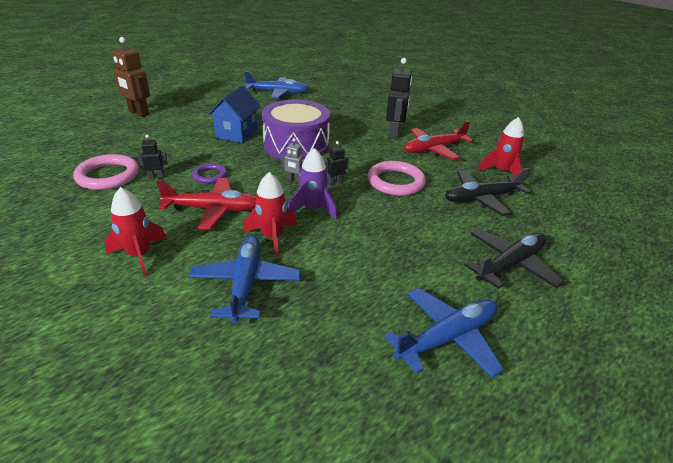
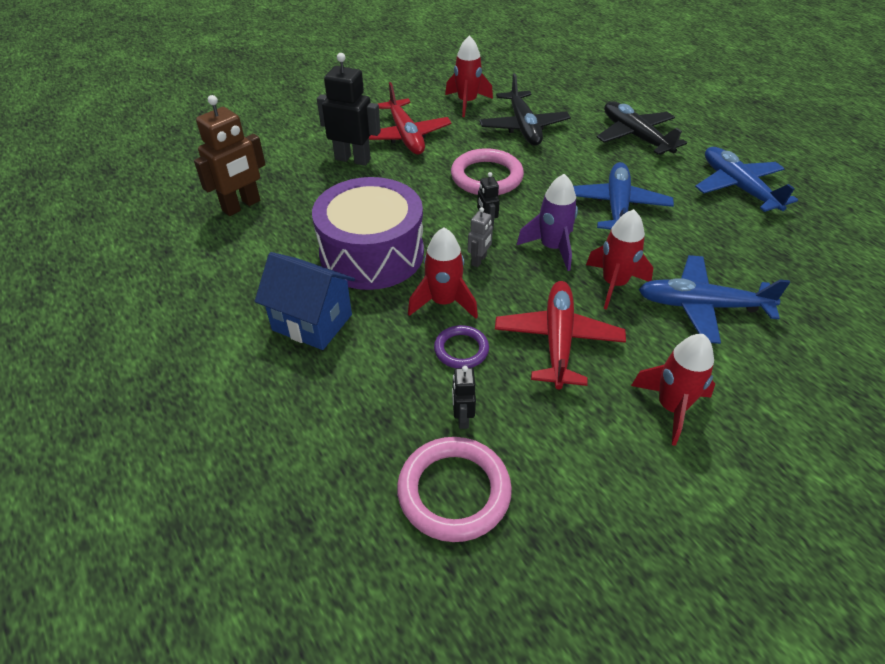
camera: 80 degrees left, 10 degrees up
(138, 113) = (156, 494): brown robot -> brown robot (241, 206)
(252, 169) = (443, 302): none -> red rocket
(277, 93) = (137, 268): blue plane -> blue plane (617, 207)

